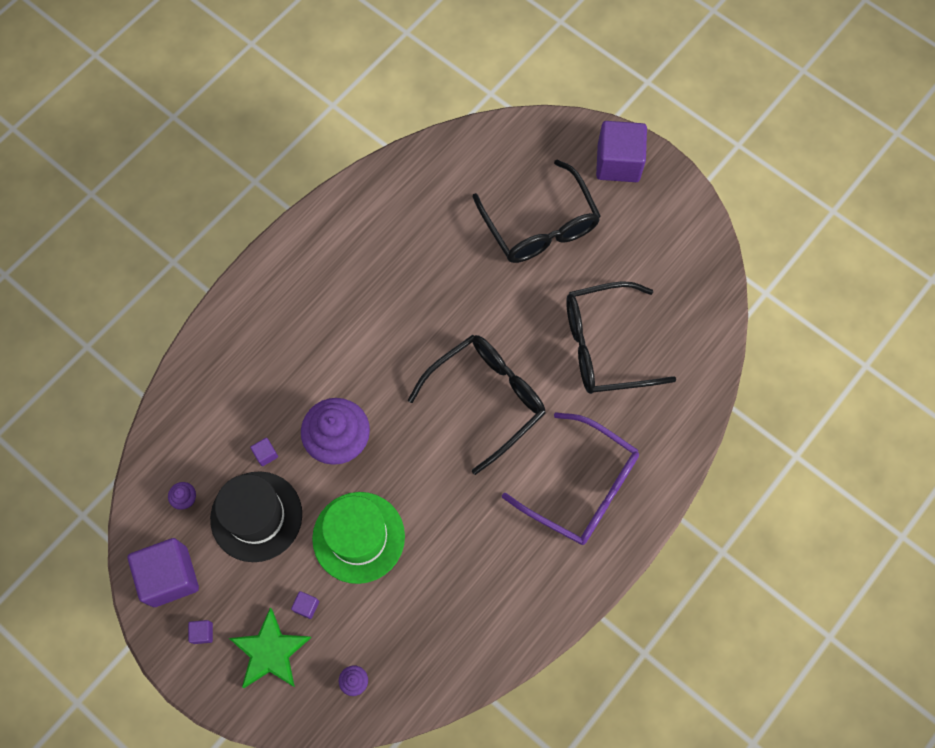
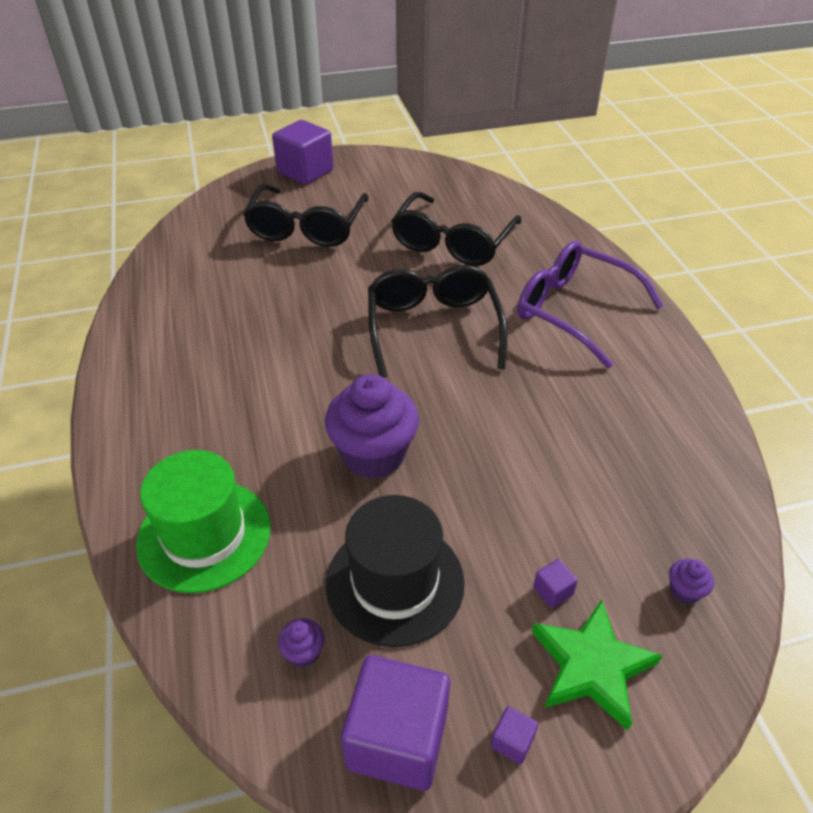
camera: 55 degrees left, 25 degrees down
(266, 454) = (325, 530): purple cube -> none
(358, 537) = (500, 495): green hat -> green hat (204, 535)
(540, 225) = (306, 227): black glasses -> black glasses turned 90 degrees clockwise
(582, 487) = (574, 311): purple glasses -> purple glasses turned 120 degrees counterclockwise

